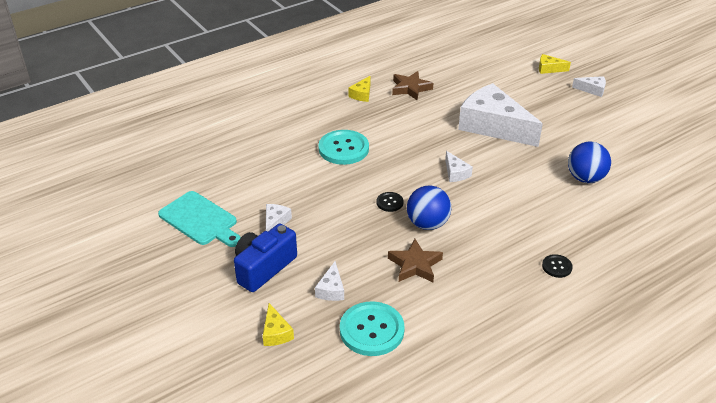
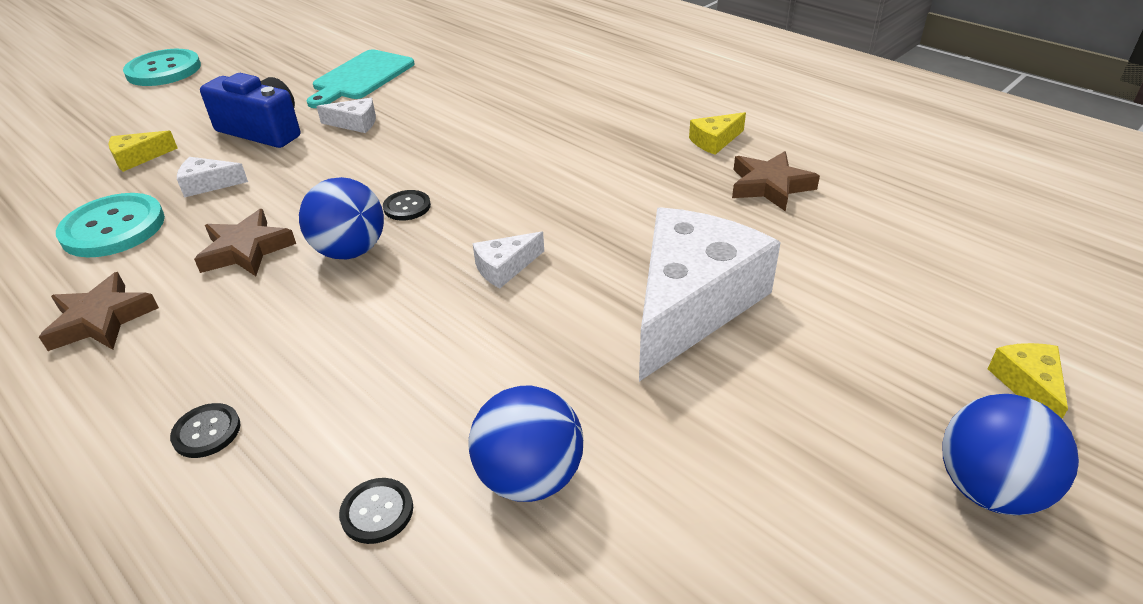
camera: 80 degrees right, 0 degrees up
(343, 149) = (544, 147): turquoise button -> turquoise button (164, 70)
(362, 94) = (714, 141): yellow cheese -> yellow cheese turned 45 degrees counterclockwise
(469, 318) = (101, 320): none -> brown star
(592, 90) = (989, 489): white cheese -> blue ball
(600, 216) = (377, 512): none -> black button

